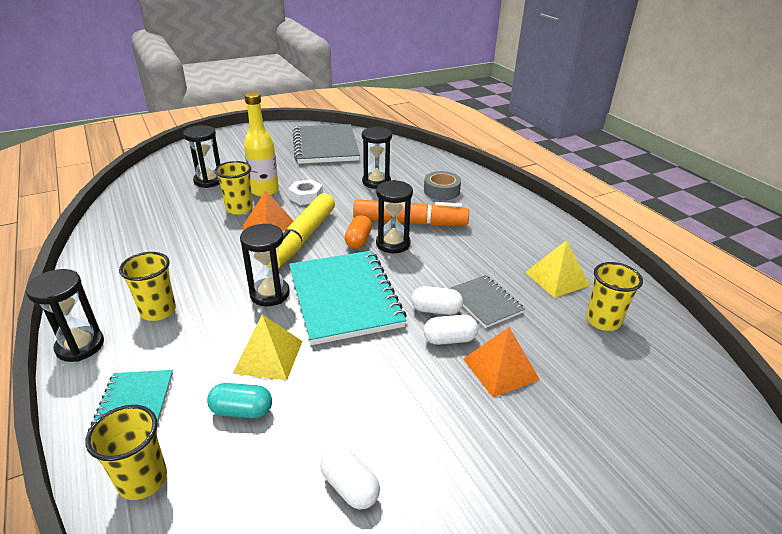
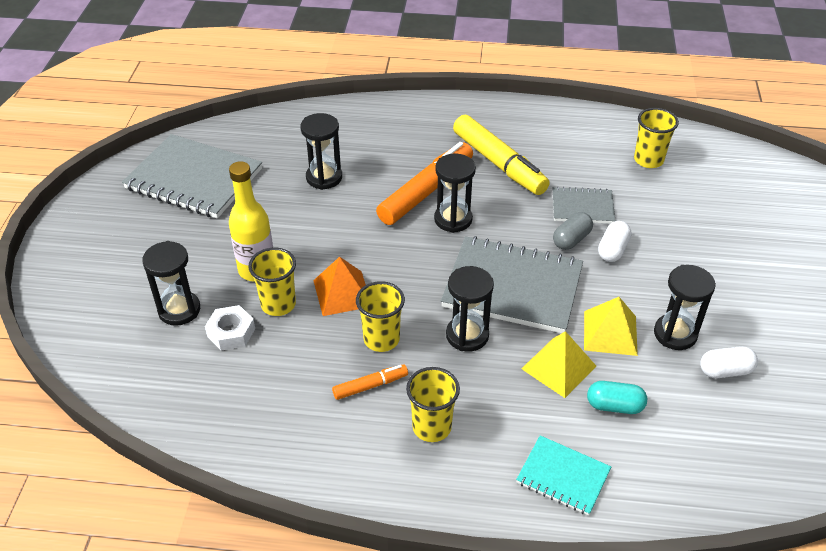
camera: 55 degrees left, 10 degrees up
(80, 346) = (447, 502): black hourglass -> black hourglass (675, 334)
(143, 480) = (654, 489): yellow cup -> yellow cup (381, 339)
(185, 269) = (370, 386): none -> orange marker
(242, 410) = (614, 406): turquoise capsule -> turquoise capsule turned 60 degrees clockwise
(302, 239) = (388, 277): yellow marker -> yellow marker (499, 163)
(306, 197) = (303, 242): white nut -> white nut (231, 332)
(345, 298) = (512, 287): turquoise notebook -> grey notebook
(358, 240) = (427, 239): orange capsule -> none
(436, 310) = (571, 239): white capsule -> grey capsule
(441, 191) = (387, 143): grey tape -> none
(500, 369) = (662, 240): orange pyramid -> none
(556, 278) = (583, 152): yellow pyramid -> yellow pyramid (610, 333)

